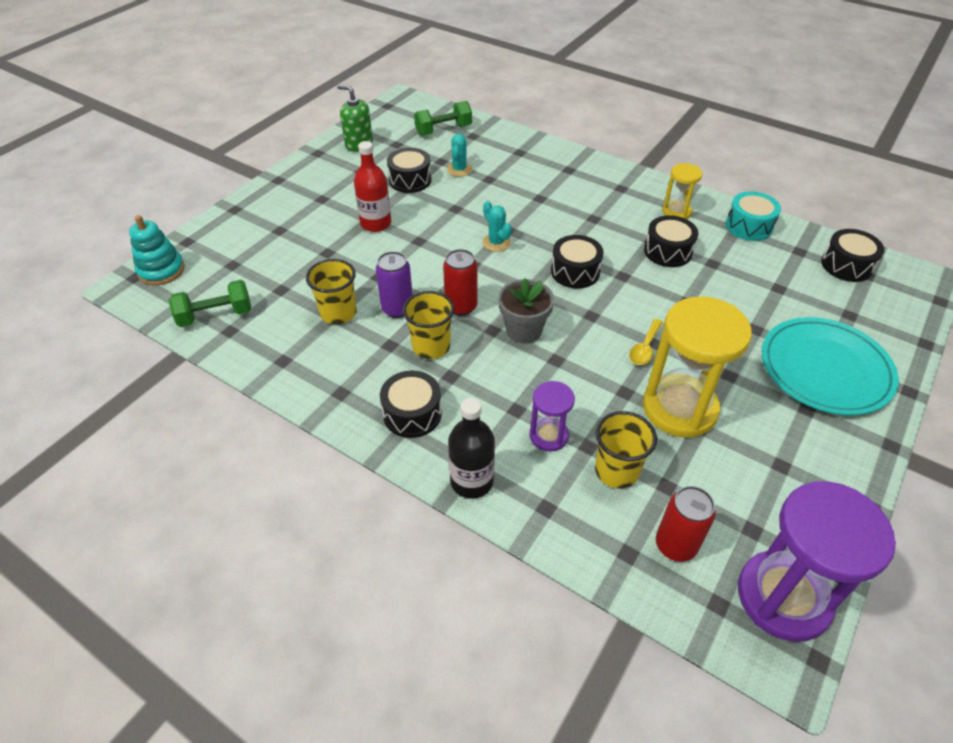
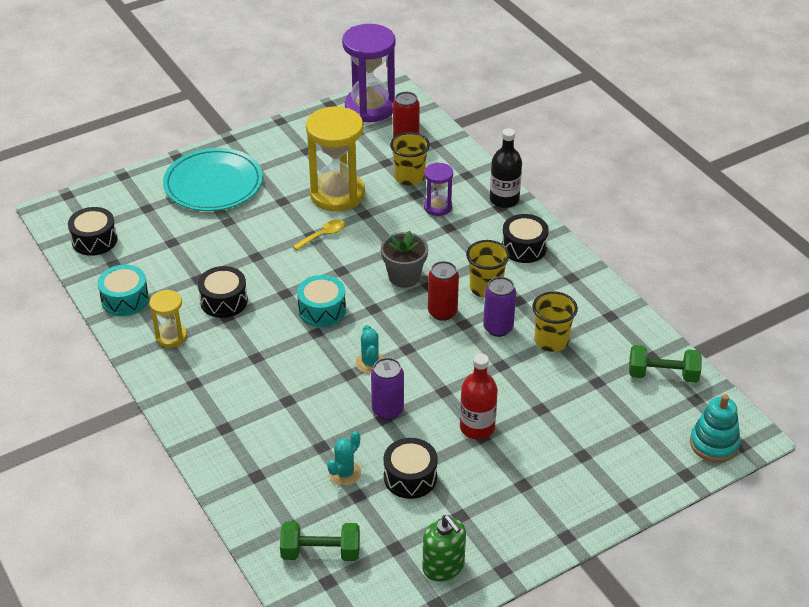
camera: 155 degrees left, 5 degrees down
(456, 214) = (387, 410): none -> purple can
(575, 272) = (322, 310): black drum -> turquoise drum

